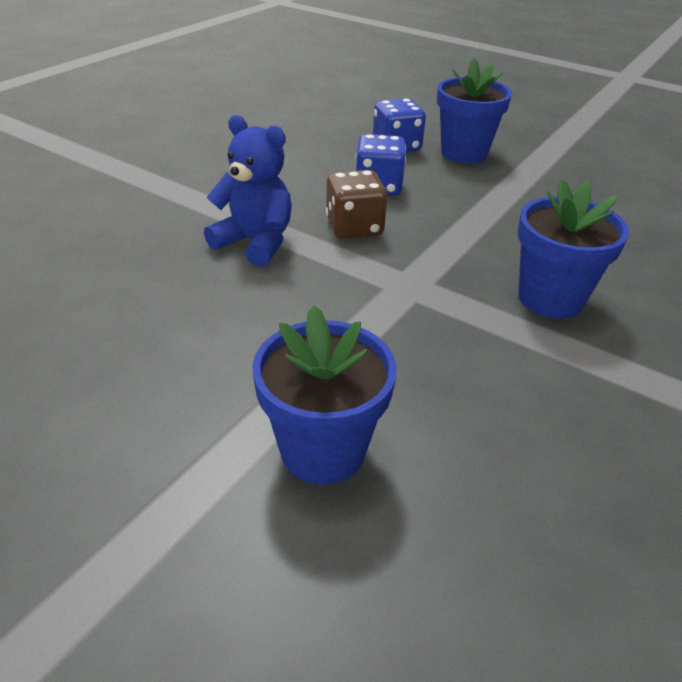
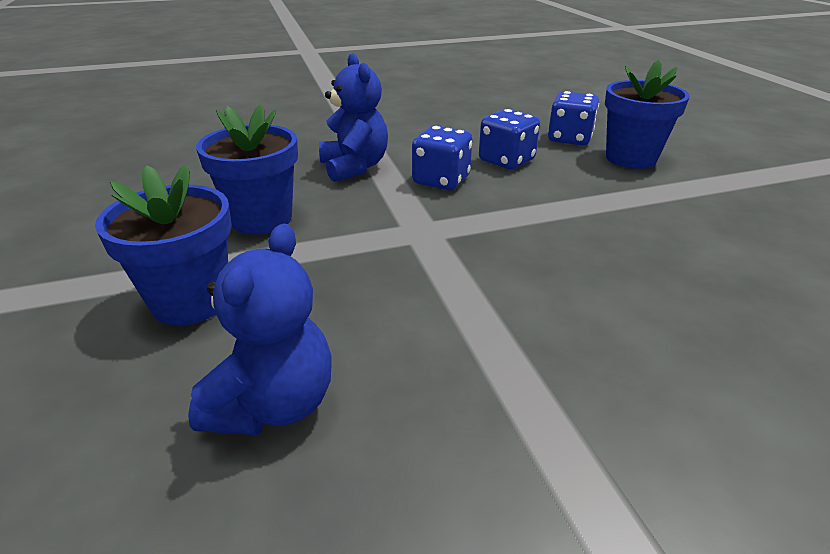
camera: 40 degrees right, 5 degrees down
(354, 227) = (441, 180): brown dice -> blue dice
(525, 487) = (274, 404): none -> blue teddy bear
(550, 298) = (533, 288): blue flower pot -> blue flower pot (261, 219)

